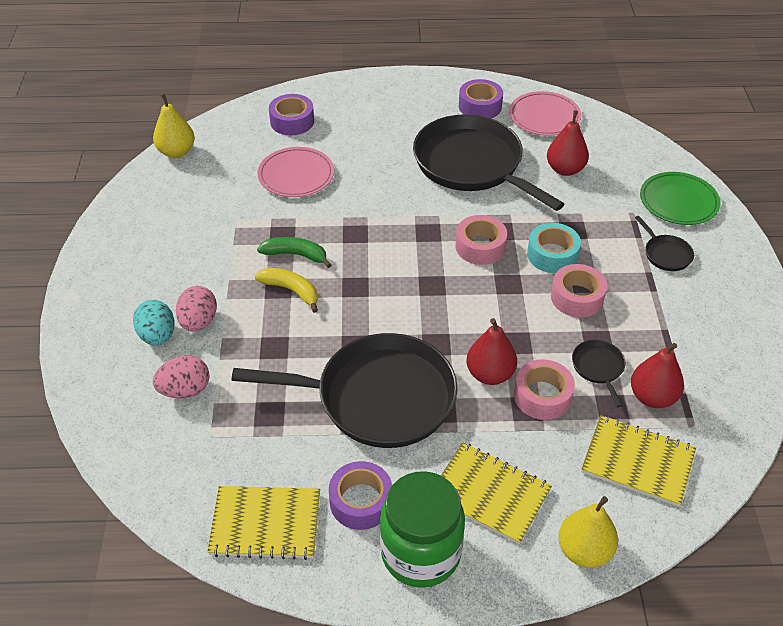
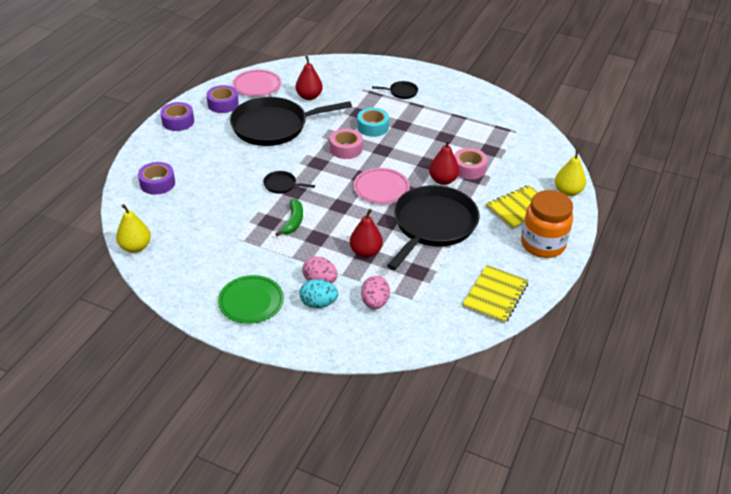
camera: 65 degrees left, 5 degrees down
(291, 291) = (323, 233): yellow banana -> none
(296, 175) = (216, 198): pink plate -> pink plate (381, 188)
(296, 255) = (293, 221): green banana -> green banana turned 150 degrees clockwise
(361, 501) = (500, 255): purple tape -> purple tape (178, 121)
(420, 553) = (543, 244): green jar -> orange jar
(577, 297) = (410, 131): pink tape -> none
(598, 367) = (462, 144): black pan -> black pan (281, 185)
(637, 462) = (527, 156): yellow notebook -> none
(652, 397) = (491, 135): red pear -> red pear (365, 252)
(678, 202) = (367, 72): green plate -> green plate (251, 302)

